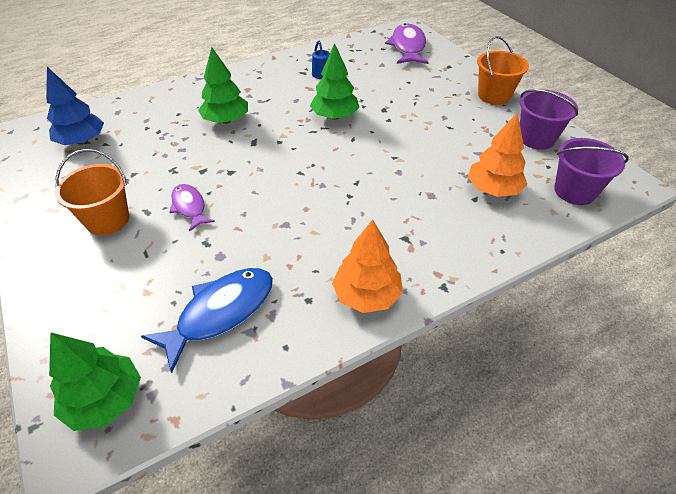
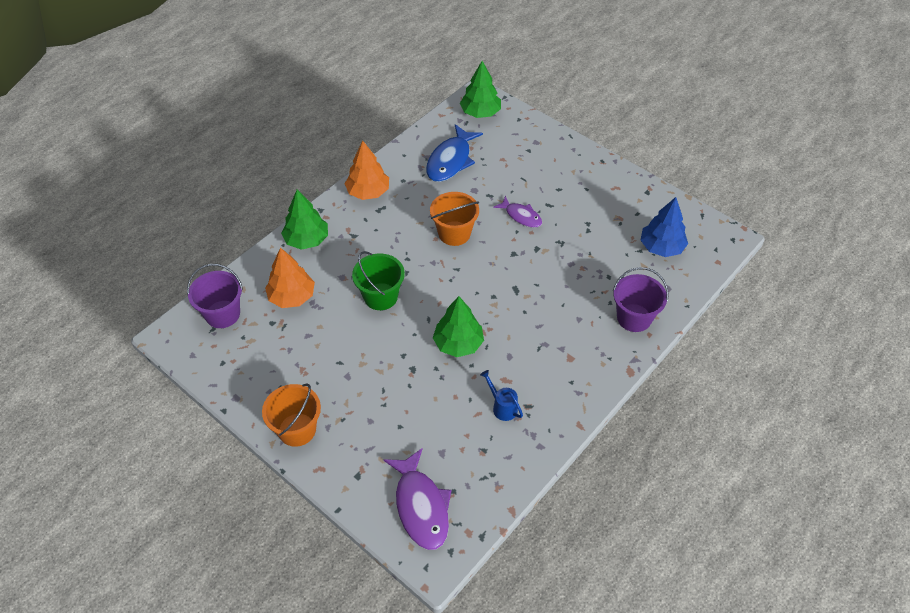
camera: 160 degrees right, 5 degrees up
(107, 220) = (570, 192): orange bucket -> orange bucket (454, 233)
(226, 120) = (559, 307): green tree -> green tree (307, 240)
(393, 167) = (380, 296): none -> green bucket
(536, 138) = (252, 371): purple bucket -> purple bucket (634, 318)

